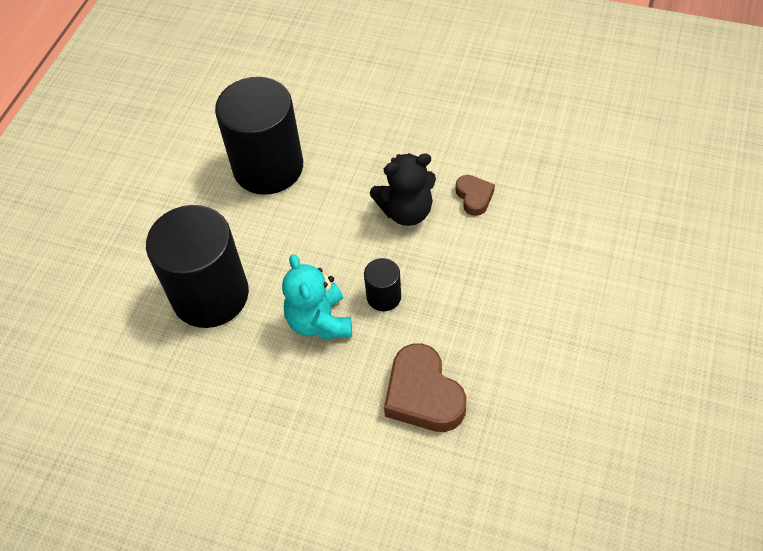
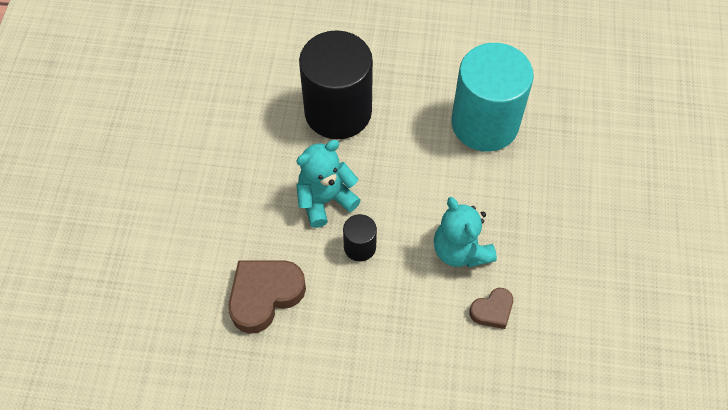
camera: 75 degrees right, 5 degrees up
(268, 167) = (485, 123): black cylinder -> turquoise cylinder
(406, 211) = (460, 250): black teddy bear -> turquoise teddy bear

